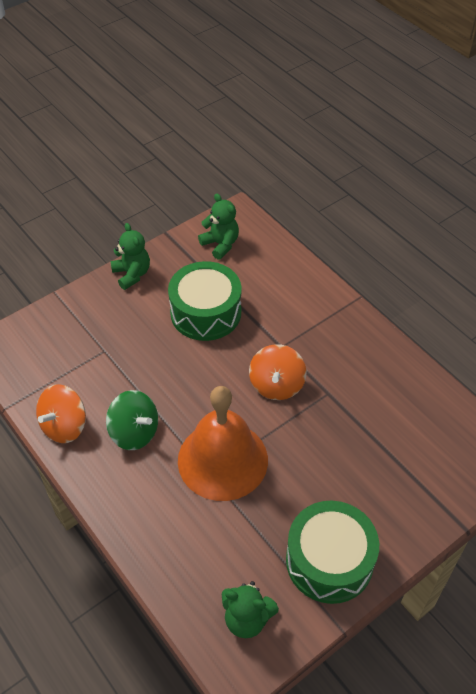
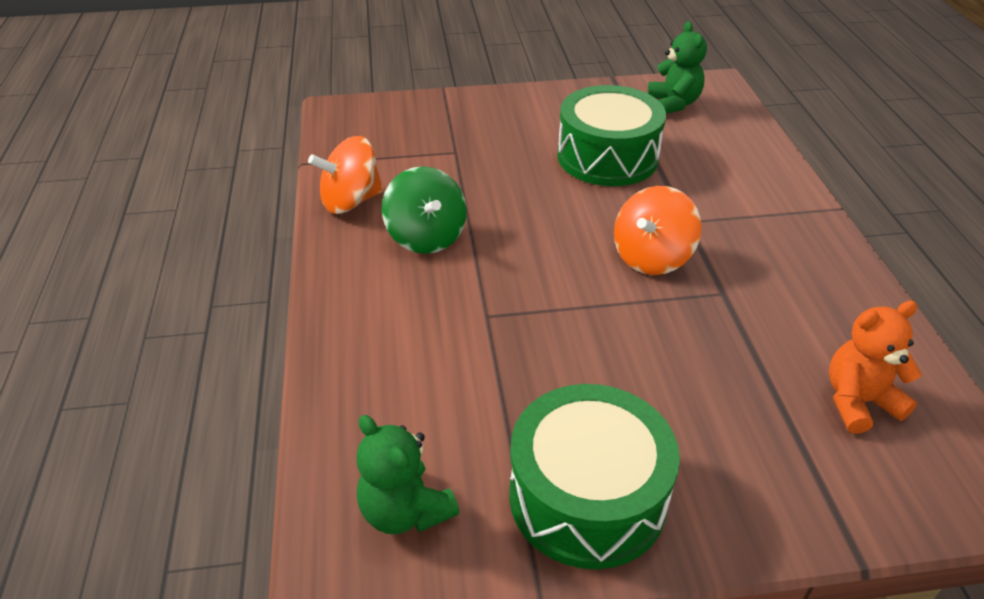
camera: 30 degrees right, 10 degrees down
(132, 274) = (543, 98): green teddy bear -> none
(222, 460) = (516, 307): orange bell -> none
(426, 435) = (858, 402): none -> orange teddy bear

